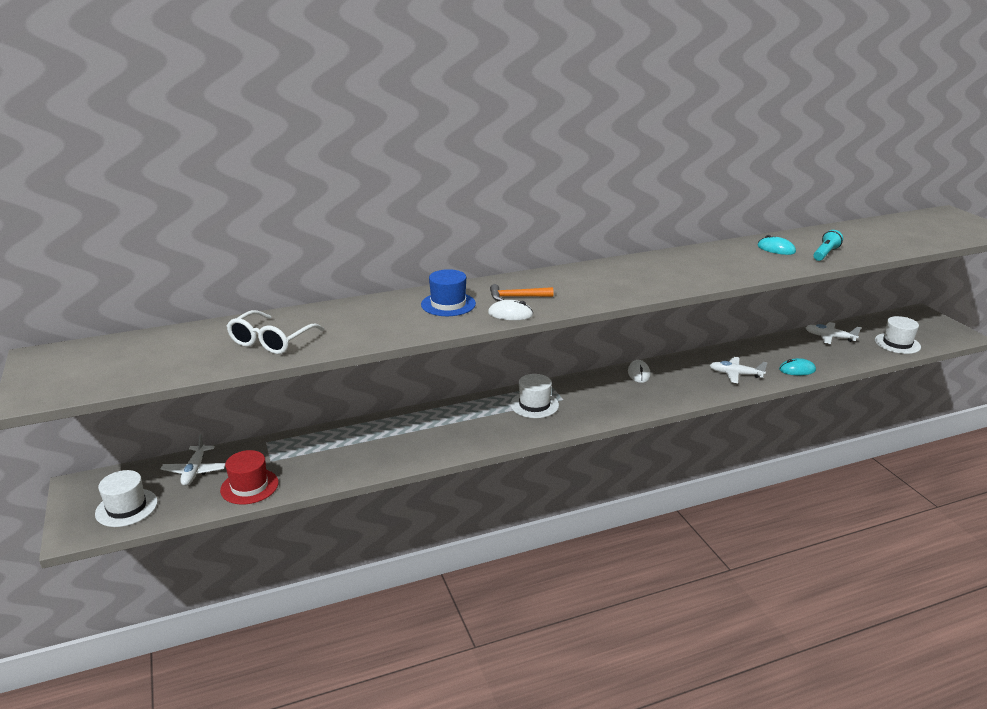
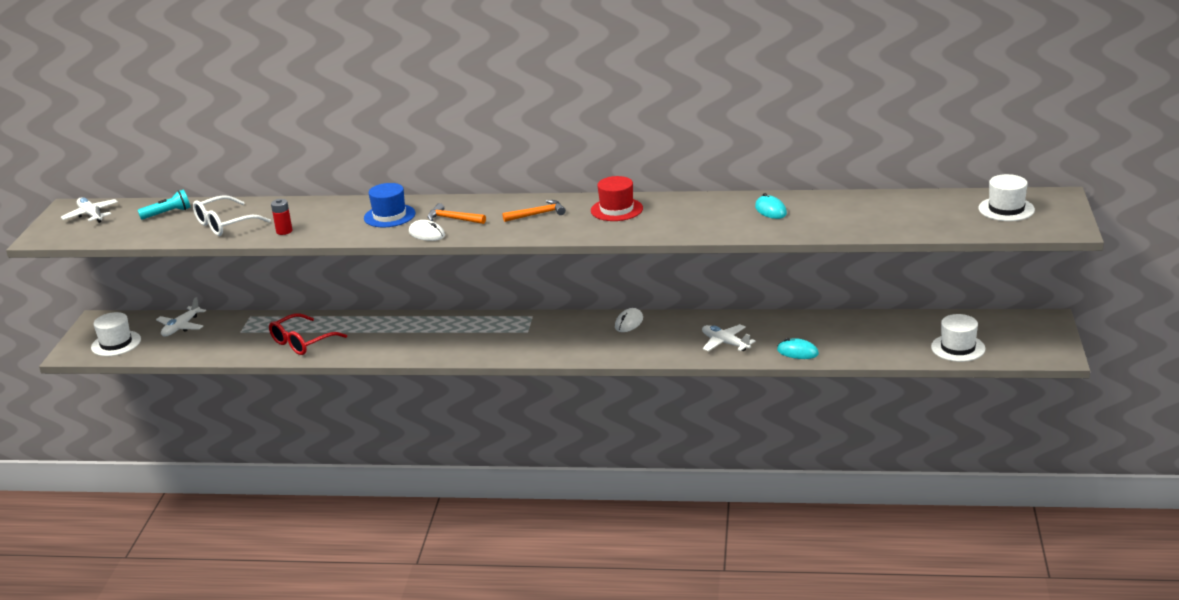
camera: 30 degrees right, 0 degrees up
(249, 486) = (208, 348): red hat -> red hat (616, 209)
(352, 337) = (284, 231): none -> red battery
(352, 457) = (302, 342): none -> red glasses
(534, 405) = (496, 331): white hat -> white hat (1006, 209)
(590, 281) = (537, 214): none -> orange hammer
(825, 254) = (814, 224): turquoise flashlight -> turquoise flashlight (168, 213)
(829, 337) = (887, 326): white plane -> white plane (91, 215)

